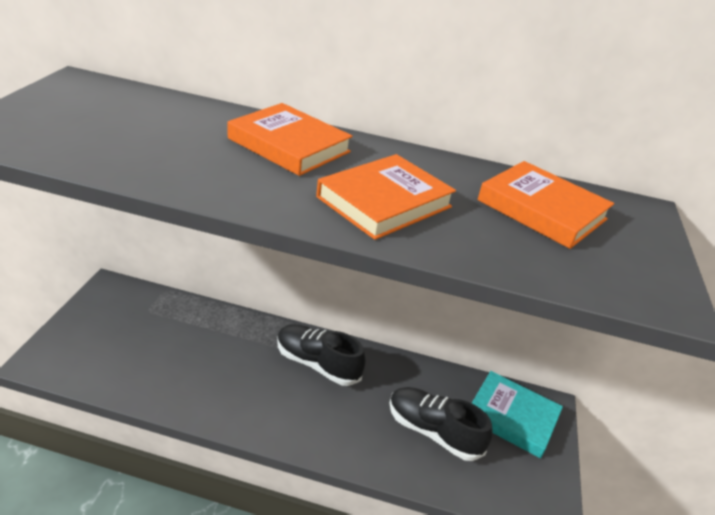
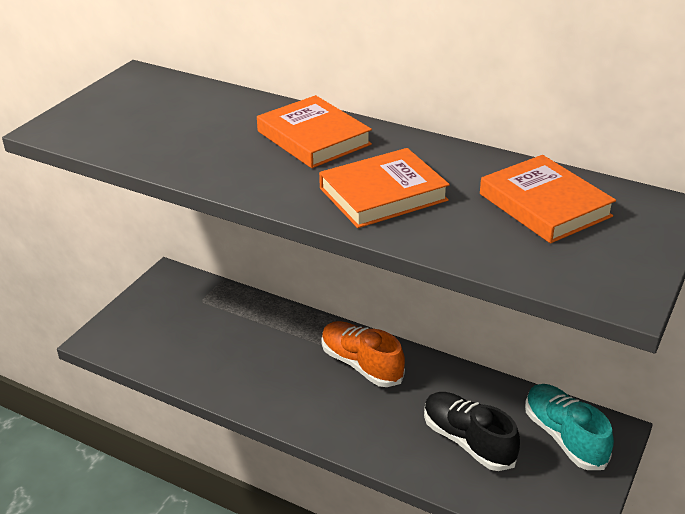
camera: 20 degrees right, 0 degrees up
(317, 364) = (361, 365): black shoe -> orange shoe
(512, 417) = (564, 437): turquoise book -> turquoise shoe

